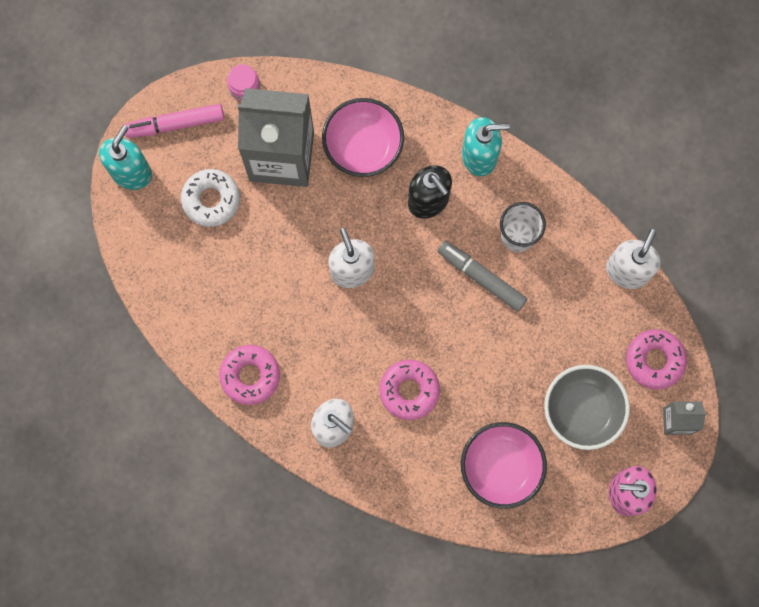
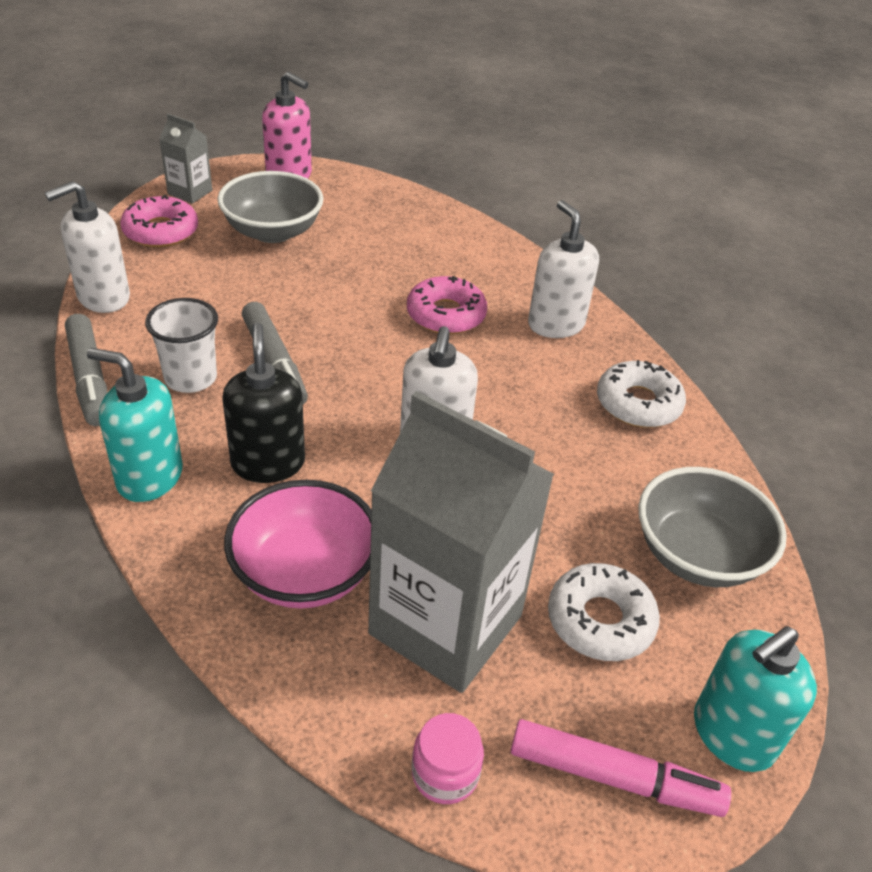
camera: 155 degrees left, 35 degrees down
(177, 270) = (697, 555): none -> grey bowl
(250, 376) = (638, 403): pink donut -> white donut
(501, 467) = (394, 232): pink bowl -> none
(571, 201) = (89, 378): none -> grey marker

